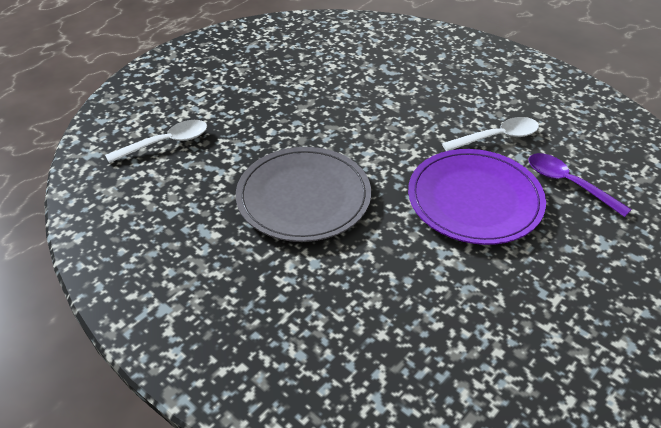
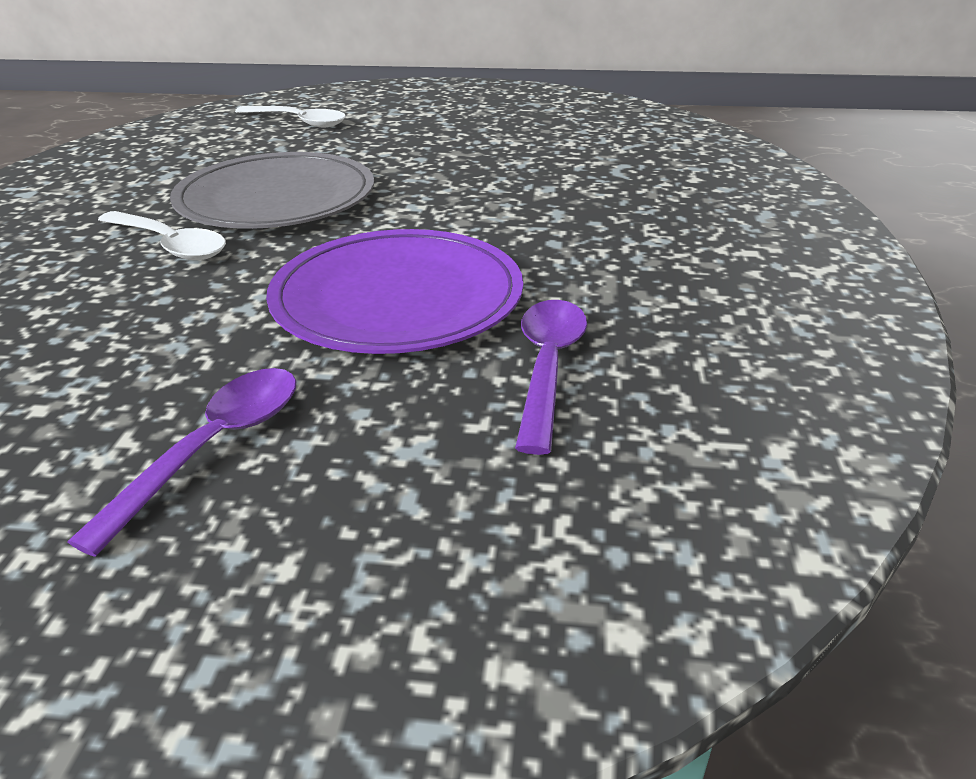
camera: 55 degrees right, 10 degrees down
(497, 137) = (583, 275): white spoon -> white spoon (169, 245)
(571, 299) = (213, 449): none -> purple spoon

